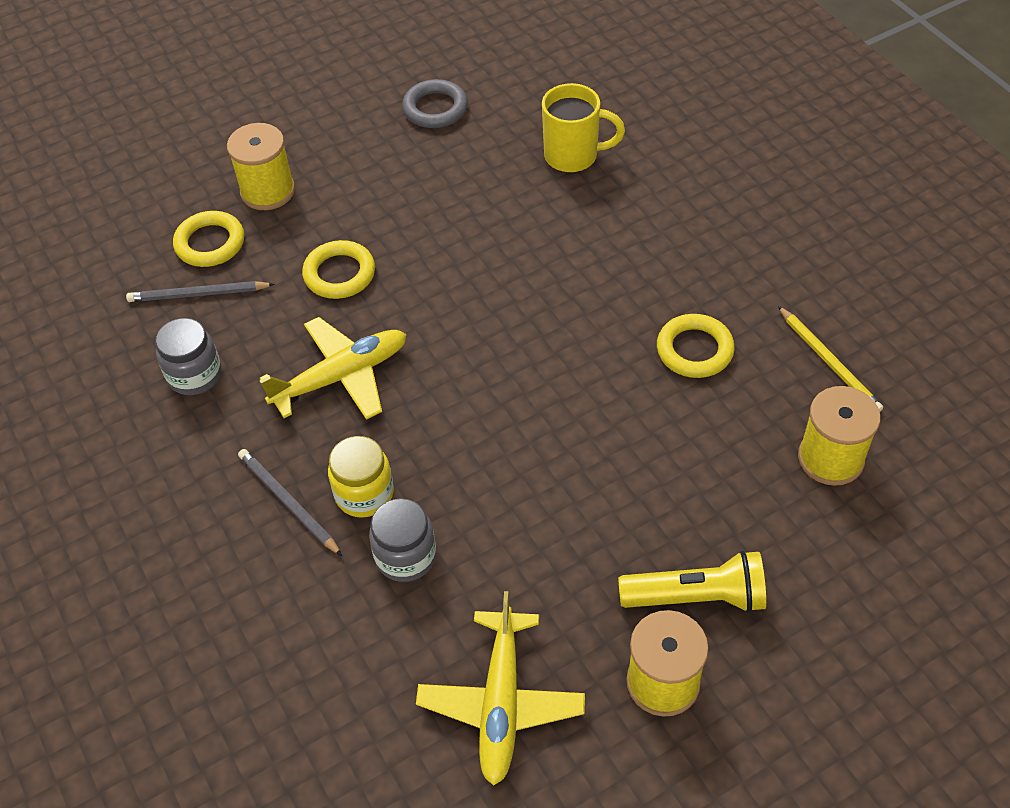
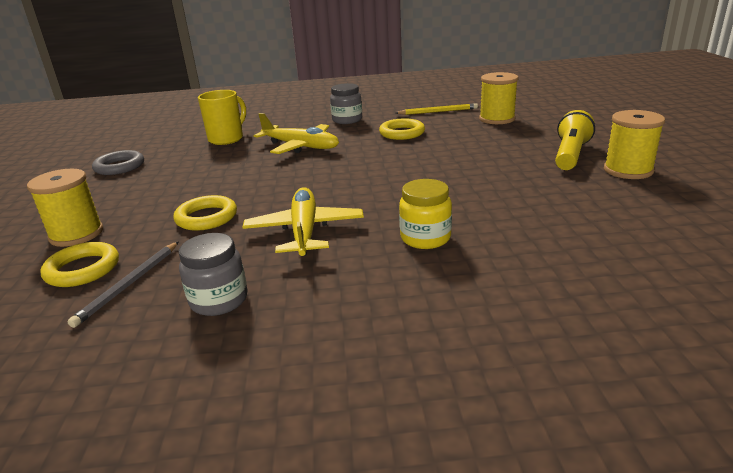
camera: 65 degrees left, 25 degrees down
(288, 502) = (408, 272): grey pencil -> none
(405, 556) = (495, 231): grey jar -> grey jar (347, 120)
(501, 702) = (635, 216): yellow plane -> yellow plane (300, 146)

